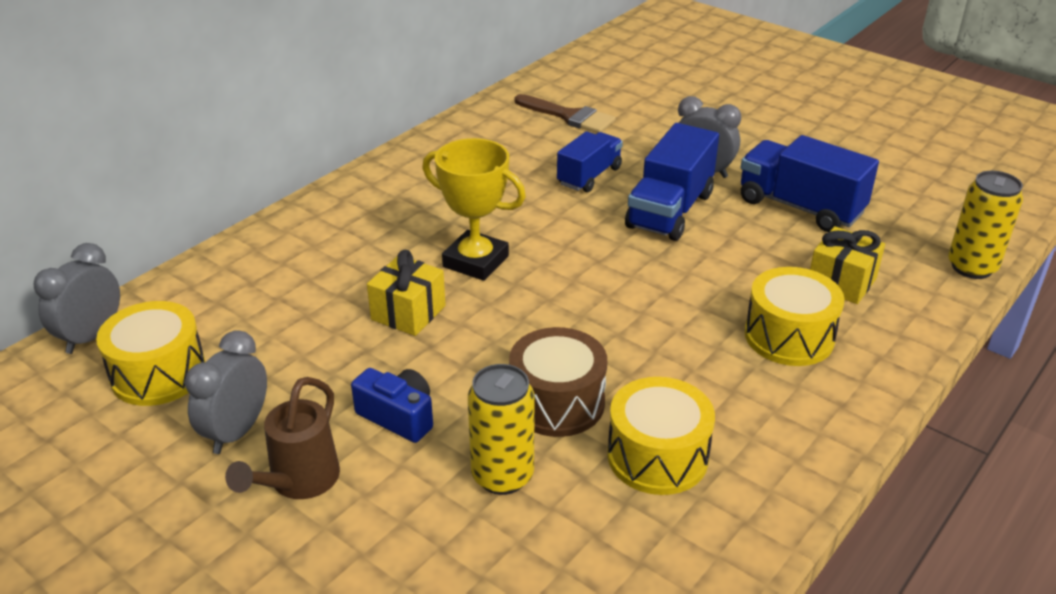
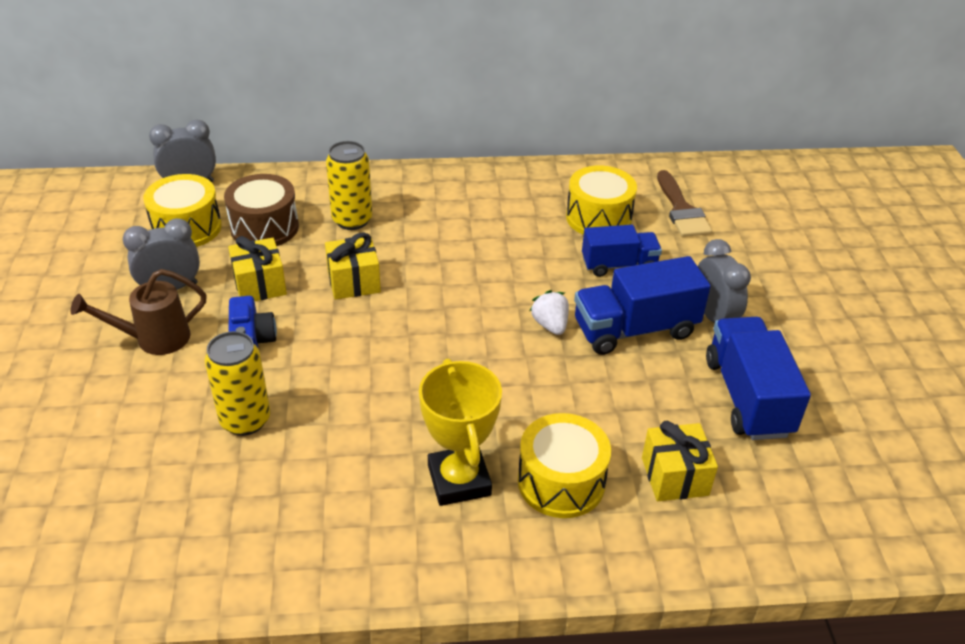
camera: 45 degrees right, 5 degrees up
(325, 370) = (260, 285): none -> yellow gift
(476, 261) = (444, 276): yellow trophy -> yellow trophy (459, 480)
(557, 402) = (342, 402): brown drum -> brown drum (264, 227)
(611, 244) = (550, 325): none -> white strawberry
(657, 456) = (341, 484): yellow drum -> yellow drum (598, 218)
(971, 267) = (815, 552): yellow can -> yellow can (352, 220)

